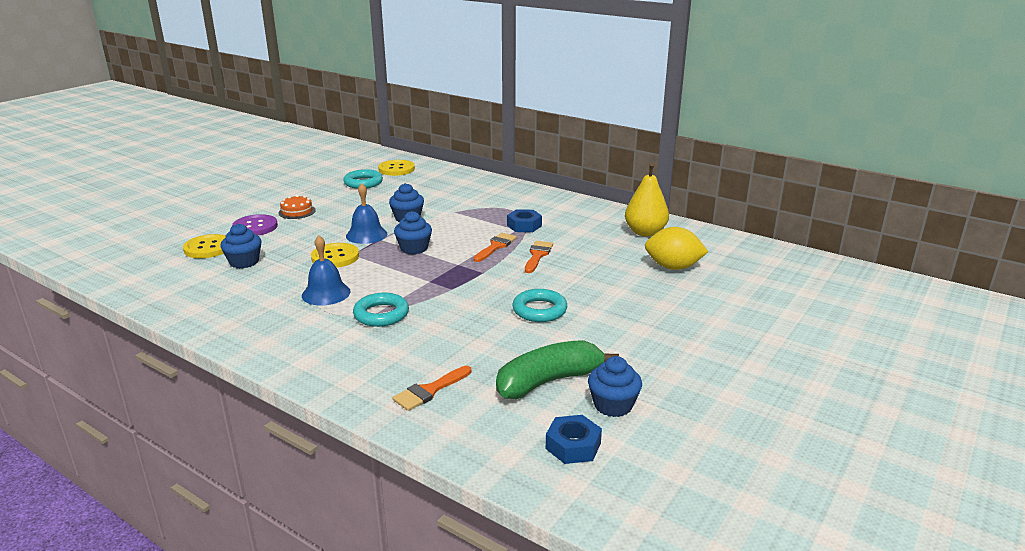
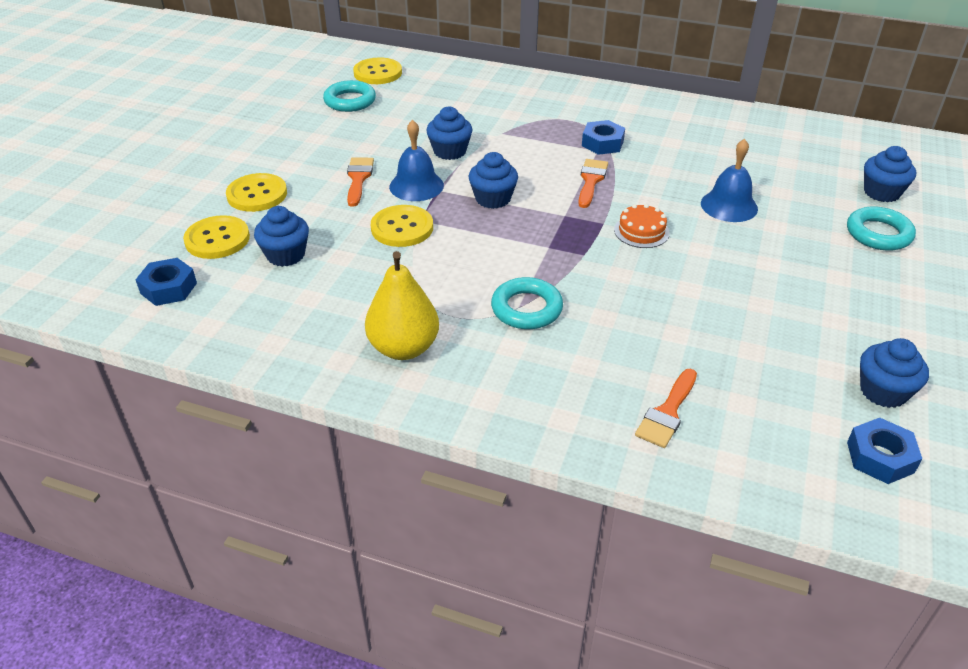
camera: 15 degrees left, 15 degrees up
(154, 270) = (169, 288): none -> blue nut
(255, 227) = (257, 194): purple button -> yellow button
(297, 211) = (295, 160): orange cake -> orange cake (641, 231)
(326, 293) = (432, 288): blue bell -> blue bell (729, 205)
(537, 255) = (650, 187): orange brush -> orange brush (358, 178)
(539, 310) = (709, 269): turquoise ring -> turquoise ring (878, 234)
(549, 381) = (792, 372): green banana -> none
(645, 232) = (749, 134): yellow pear -> yellow pear (404, 348)
(673, 267) = (814, 181): yellow lemon -> none
(724, 281) = (881, 192): none -> blue cupcake

